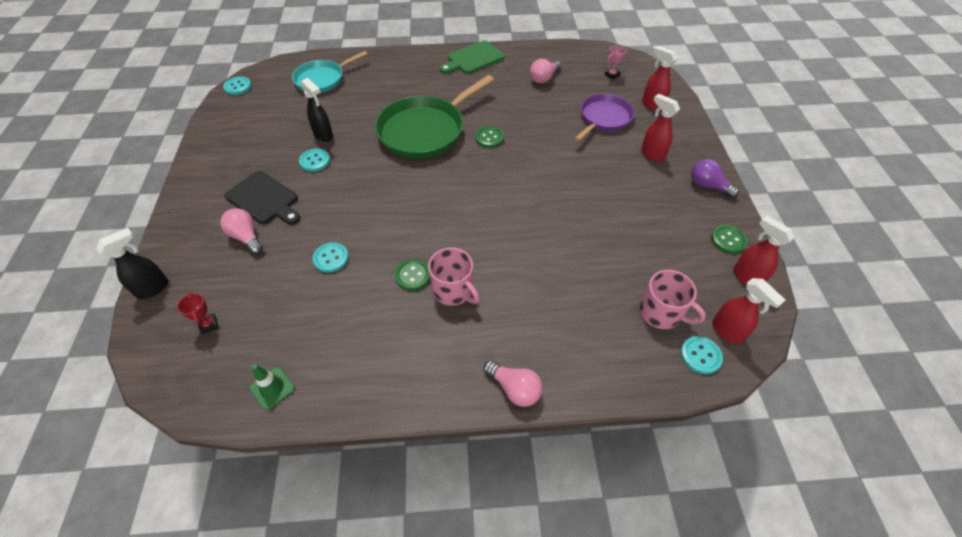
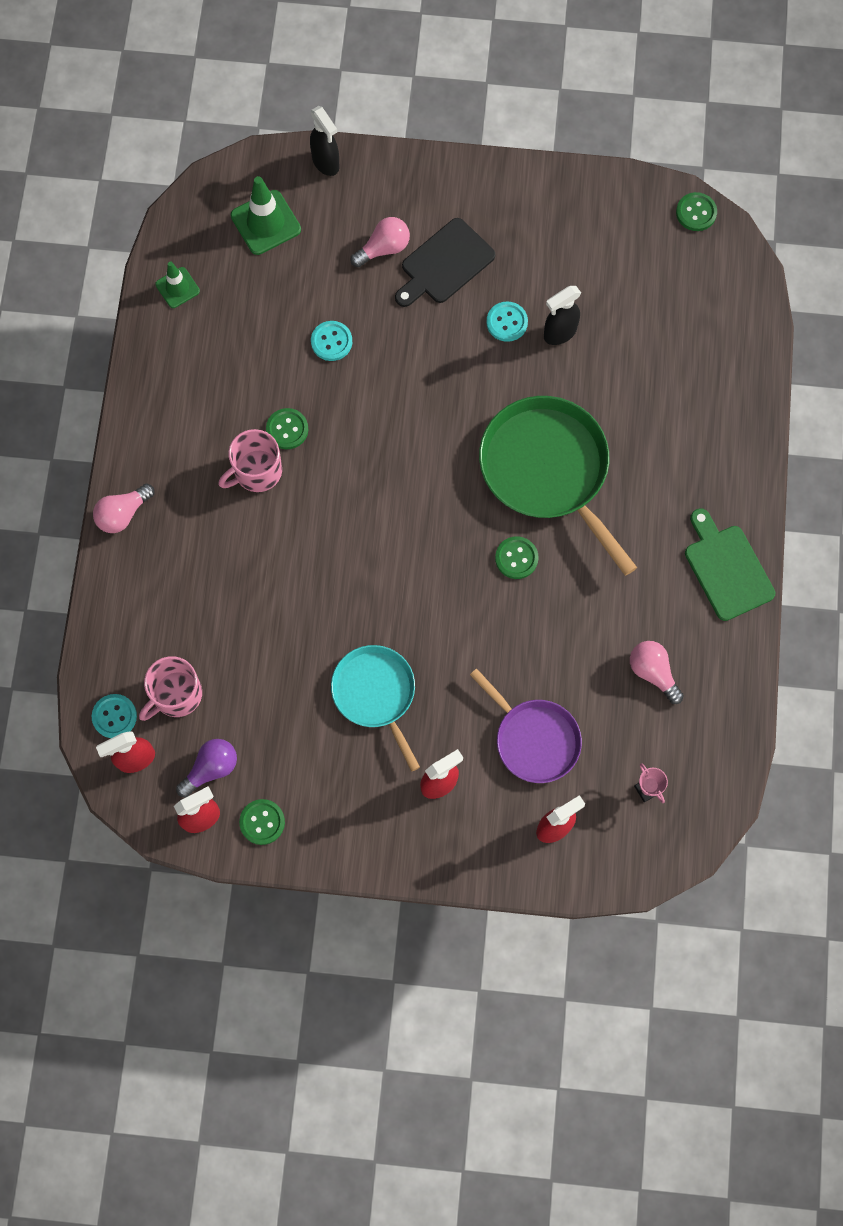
camera: 100 degrees right, 20 degrees up
(208, 325) = (266, 223): red trophy -> green traffic cone
(238, 87) = (696, 213): turquoise button -> green button
(322, 79) = (699, 330): turquoise pan -> turquoise pan (375, 693)
(708, 186) = (361, 839): purple light bulb -> purple light bulb (211, 769)

